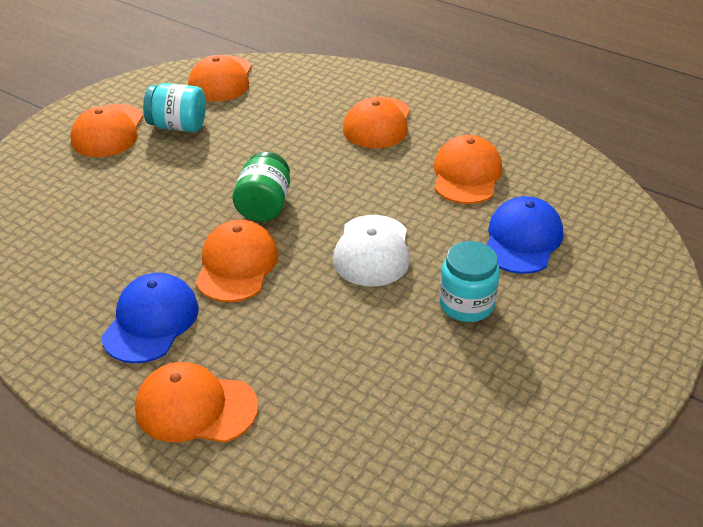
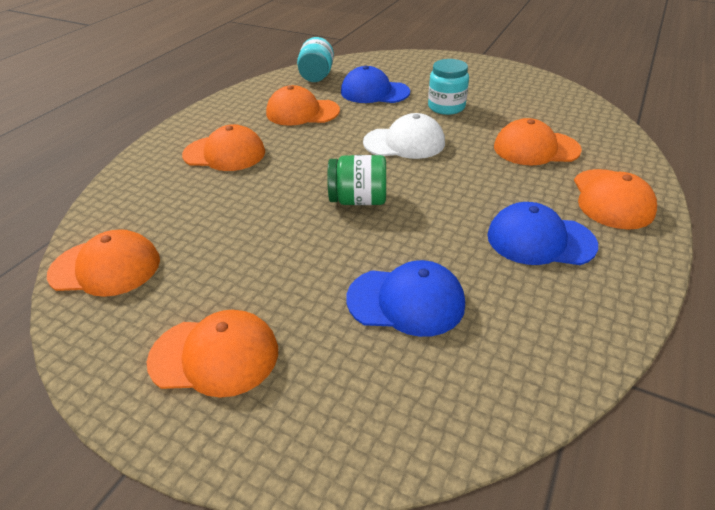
camera: 95 degrees left, 0 degrees up
(113, 220) = (406, 301): none -> blue cap
(178, 126) = (211, 286): turquoise jar -> turquoise jar (316, 76)
(236, 265) = (446, 203): orange cap -> orange cap (535, 148)

